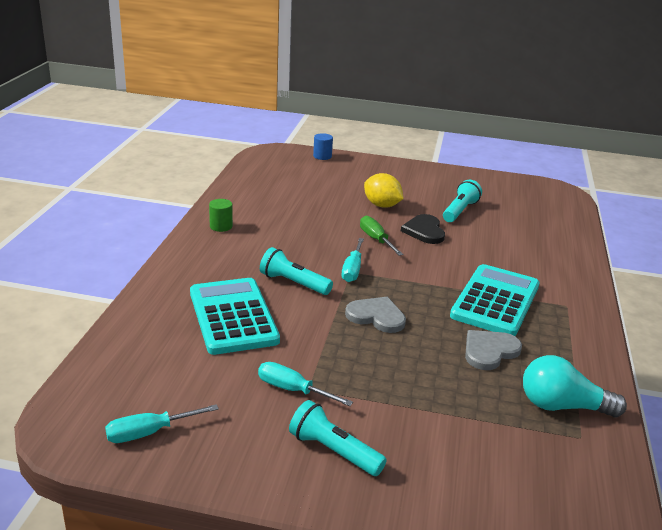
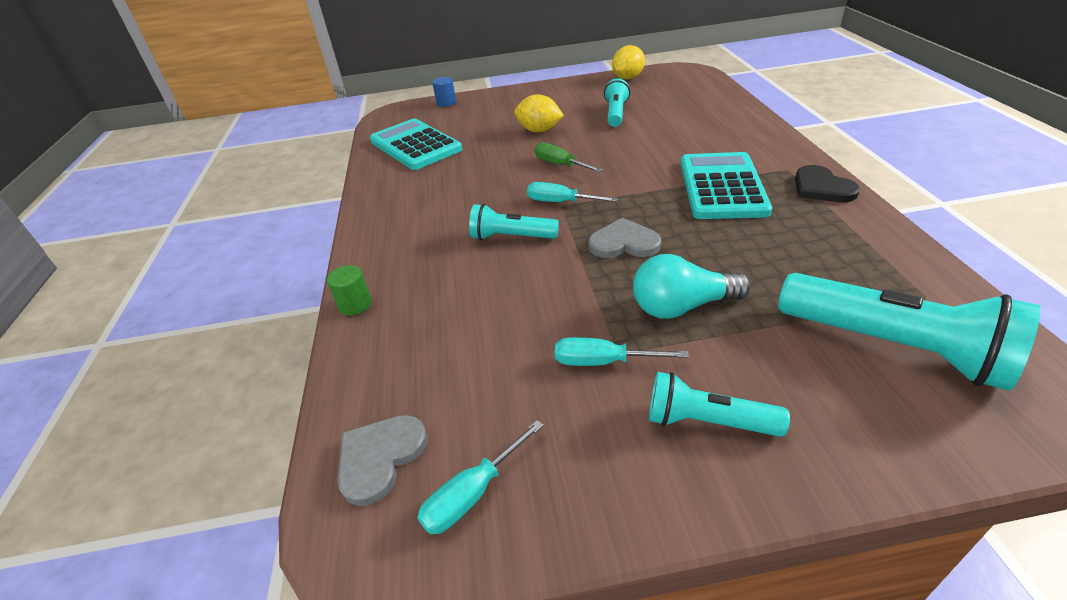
camera: 15 degrees left, 10 degrees up
(221, 226) = (390, 202): green cylinder -> green cylinder (355, 304)
(233, 316) = (472, 298): turquoise calculator -> turquoise calculator (415, 145)
(352, 269) = (561, 202): turquoise screwdriver -> turquoise screwdriver turned 120 degrees clockwise
(424, 231) = (599, 142): black heart -> black heart (821, 187)
(489, 351) = (762, 239): grey heart -> grey heart (380, 458)
(499, 182) = (627, 78): none -> yellow lemon
(516, 458) = (893, 347): none -> turquoise flashlight
(562, 406) = (879, 271): turquoise light bulb -> turquoise light bulb (682, 306)

